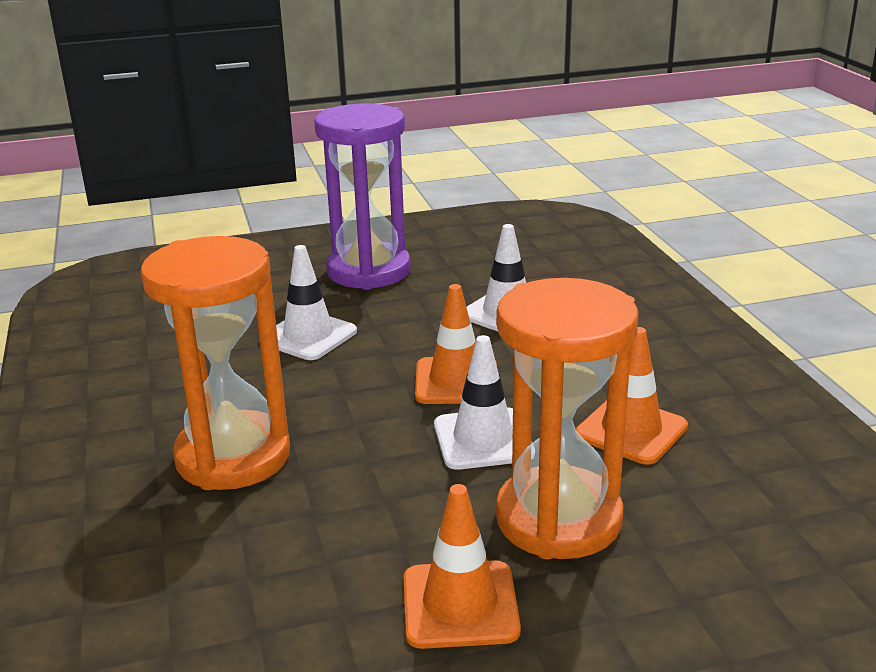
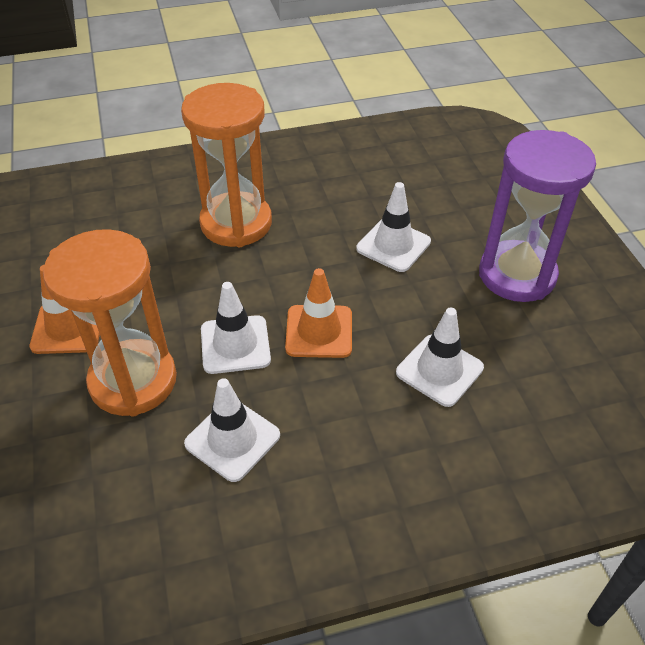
camera: 90 degrees right, 20 degrees up
(631, 431) = (232, 439): orange traffic cone -> white traffic cone

